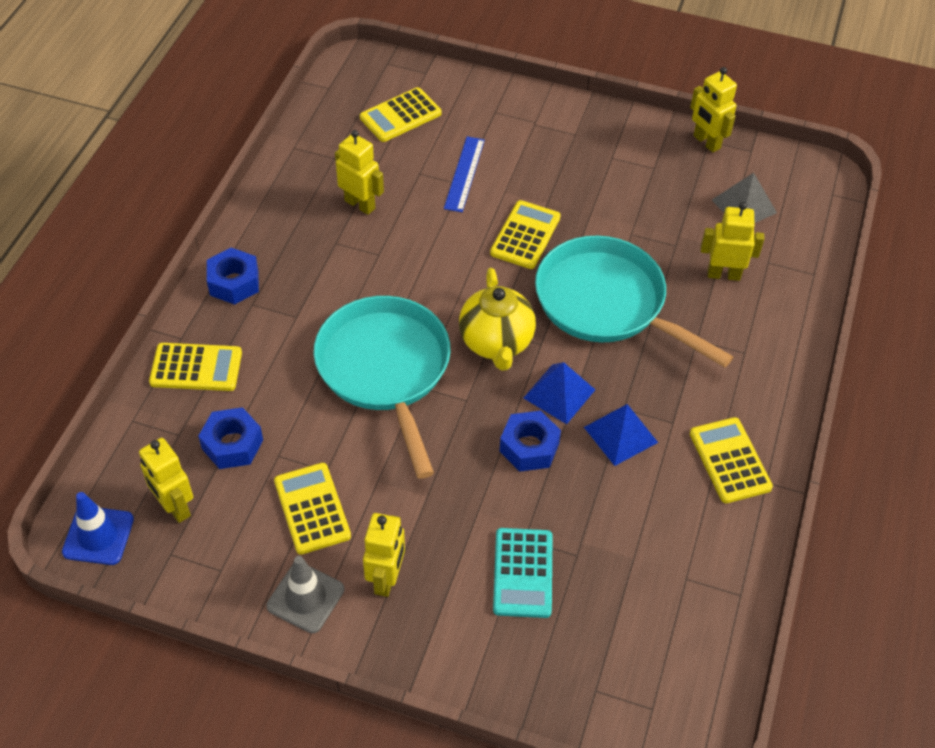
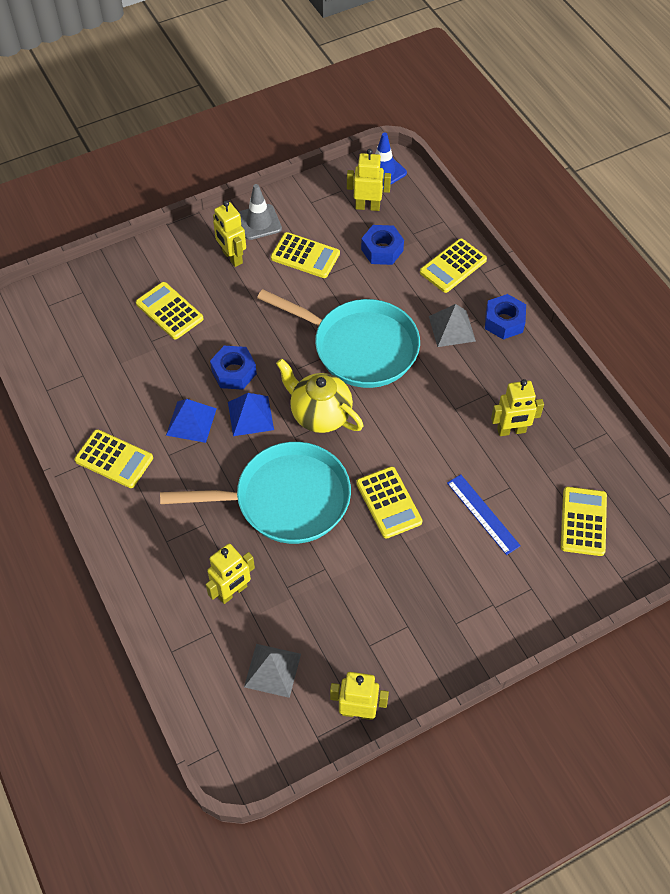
camera: 135 degrees right, 5 degrees up
(284, 315) = (452, 328): none -> grey pyramid
(522, 573) = (169, 311): turquoise calculator -> yellow calculator

